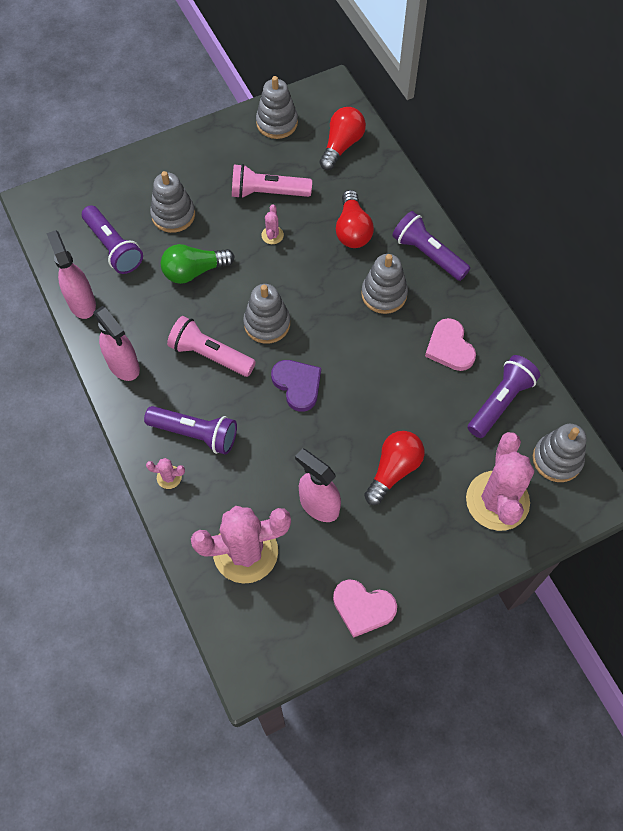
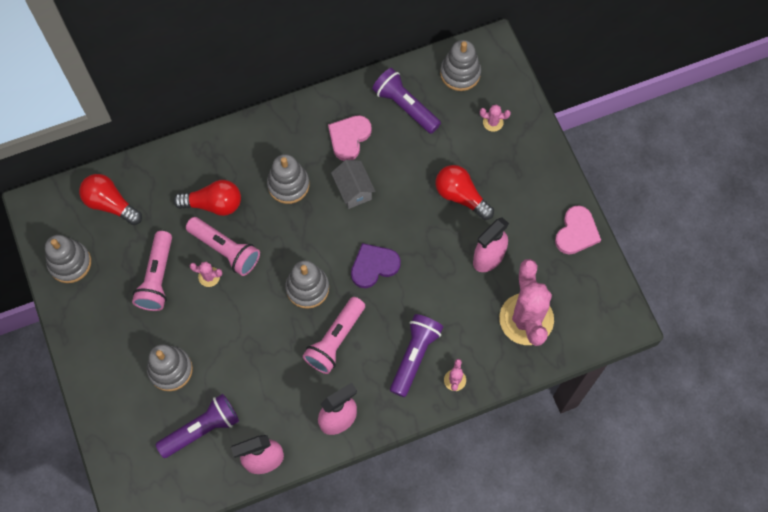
camera: 85 degrees left, 5 degrees up
(194, 271) = (241, 351): green light bulb -> none
(302, 246) = (225, 250): none -> pink flashlight
(386, 357) = (353, 190): none -> grey house
(427, 254) = (250, 143): purple flashlight -> none
(449, 347) = (349, 138): pink heart -> pink heart turned 135 degrees clockwise
(497, 501) = (493, 122): pink cactus -> pink cactus, size x0.40

